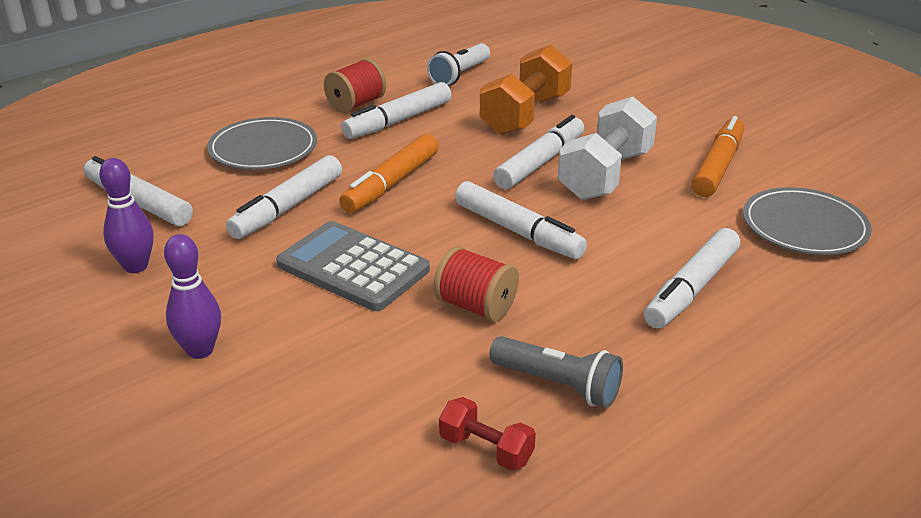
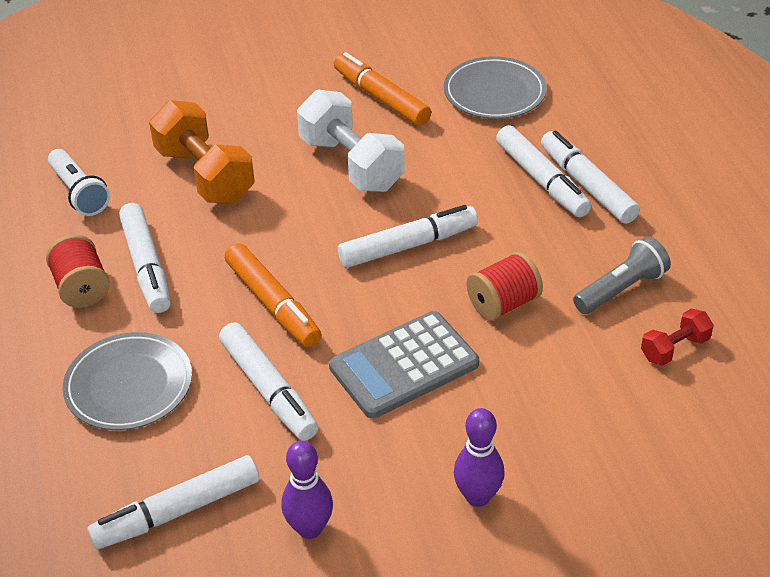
camera: 65 degrees left, 10 degrees up
(540, 162) = (302, 195): white marker -> white marker (587, 185)

